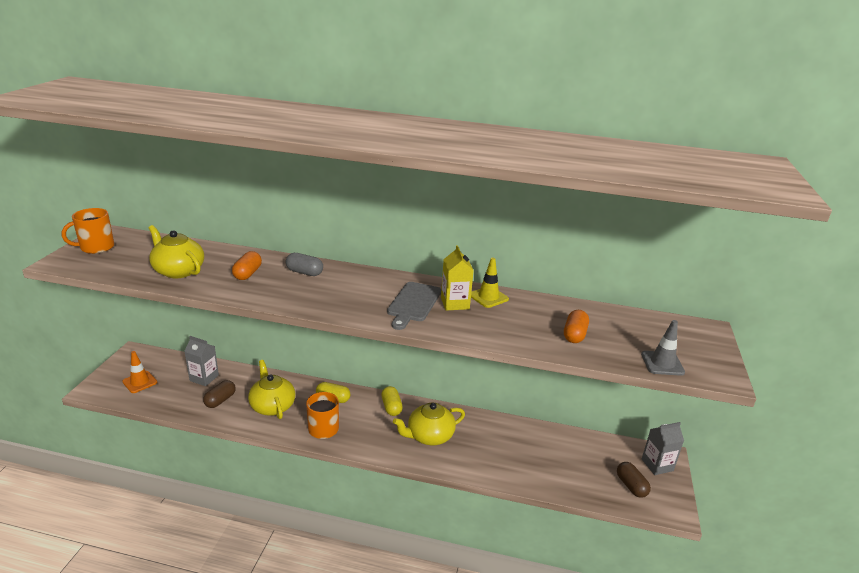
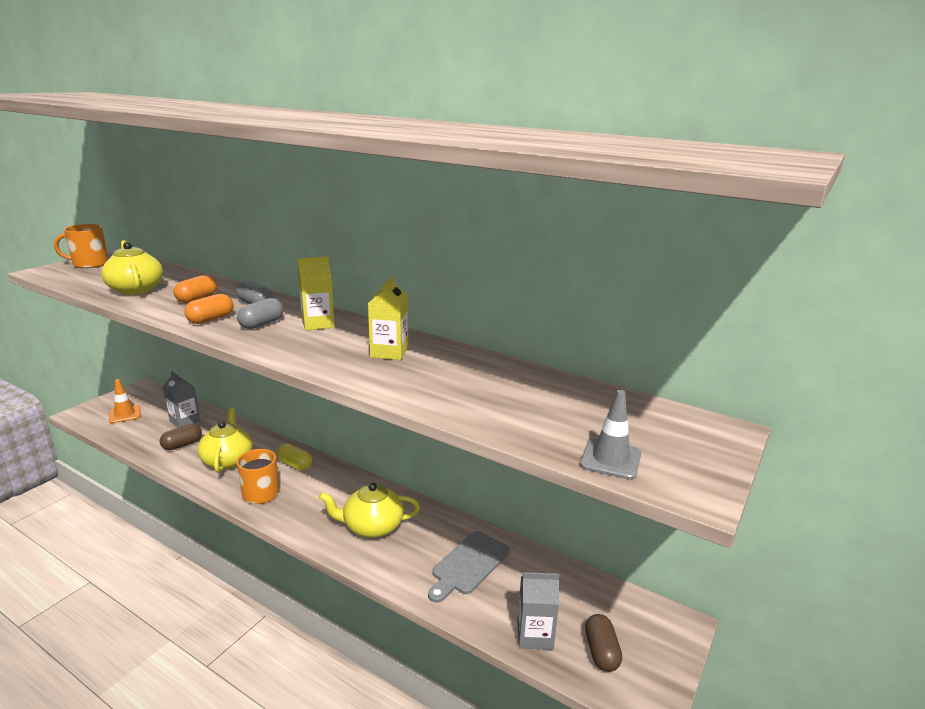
camera: 20 degrees right, 5 degrees down
(331, 292) = (261, 324): none -> grey capsule
(375, 285) = (318, 324): none -> yellow carton
(391, 407) = (351, 486): yellow capsule -> none
(413, 304) = (339, 346): grey cutting board -> grey cutting board (469, 565)
(488, 297) = (438, 352): yellow traffic cone -> none
(574, 335) = (510, 406): orange capsule -> orange capsule (211, 319)
(657, 465) = (658, 633): grey carton -> grey carton (534, 635)

